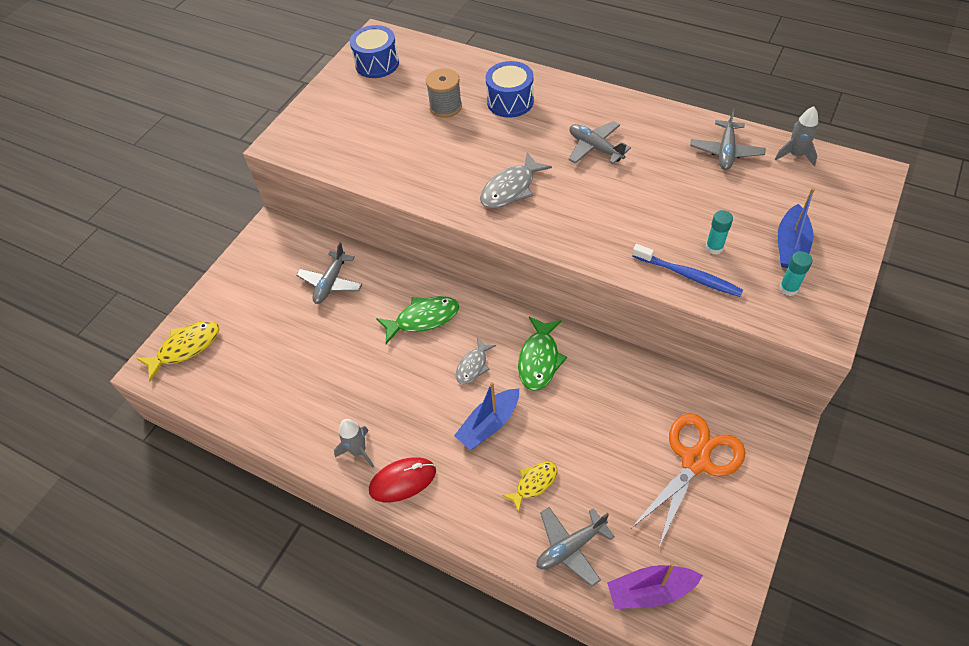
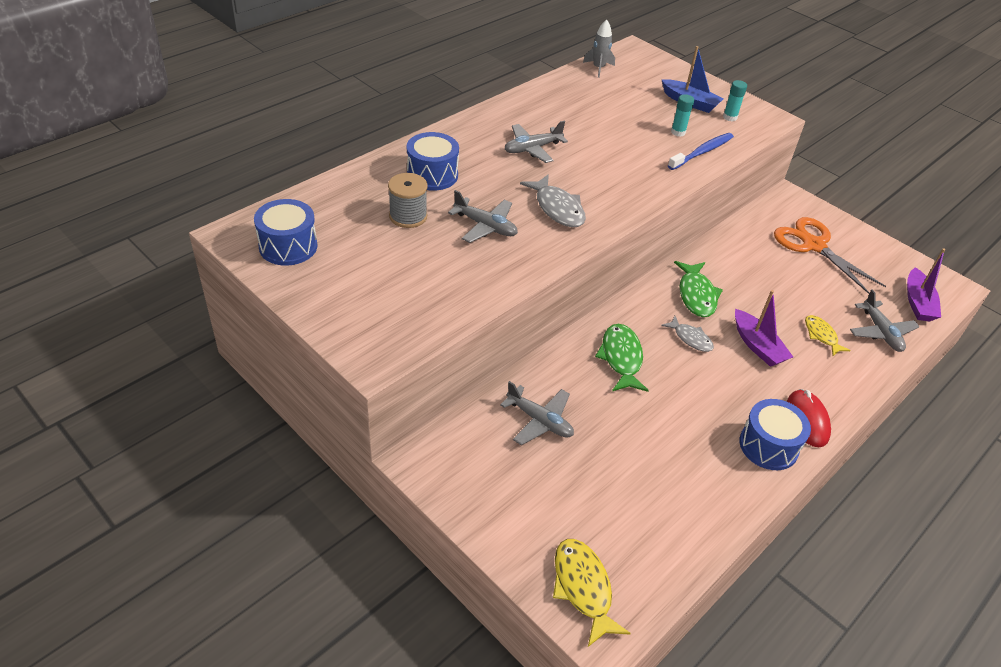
camera: 80 degrees left, 10 degrees down
(358, 451) = (768, 446): grey rocket -> blue drum
(489, 424) = (757, 346): blue boat -> purple boat
(539, 359) = (696, 295): green fish -> green fish turned 60 degrees clockwise
(726, 151) = (576, 93): grey plane -> grey plane (485, 226)

